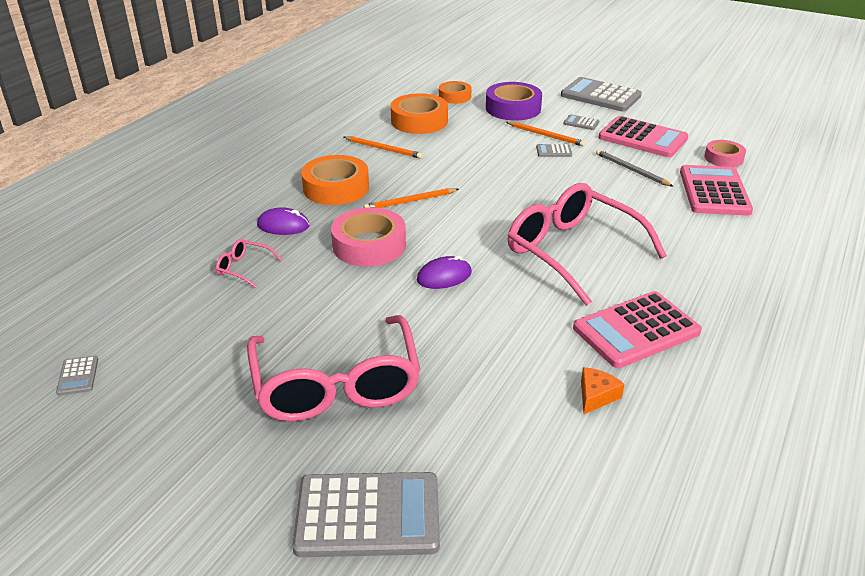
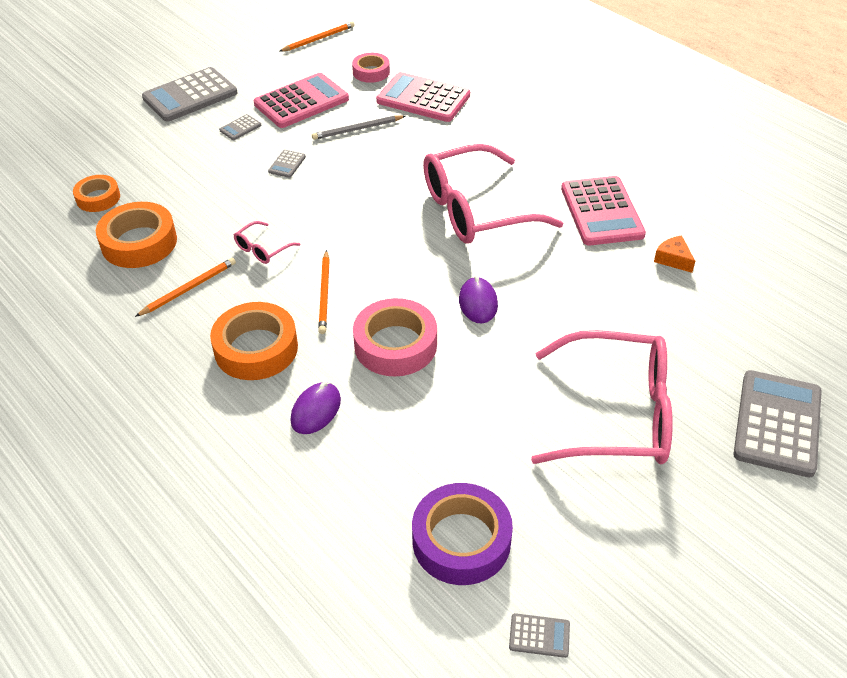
camera: 70 degrees left, 10 degrees up
(244, 268) = (390, 459): pink glasses -> pink glasses (262, 249)
(513, 108) = (167, 163): purple tape -> purple tape (461, 540)
(546, 135) = (250, 159): orange pencil -> orange pencil (319, 39)

